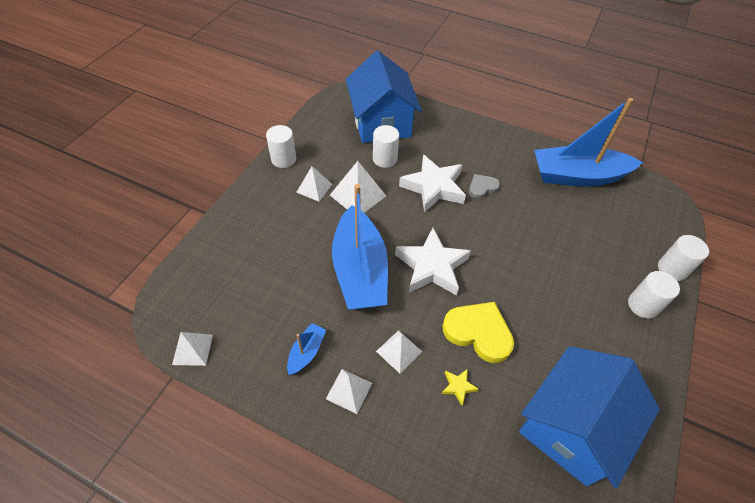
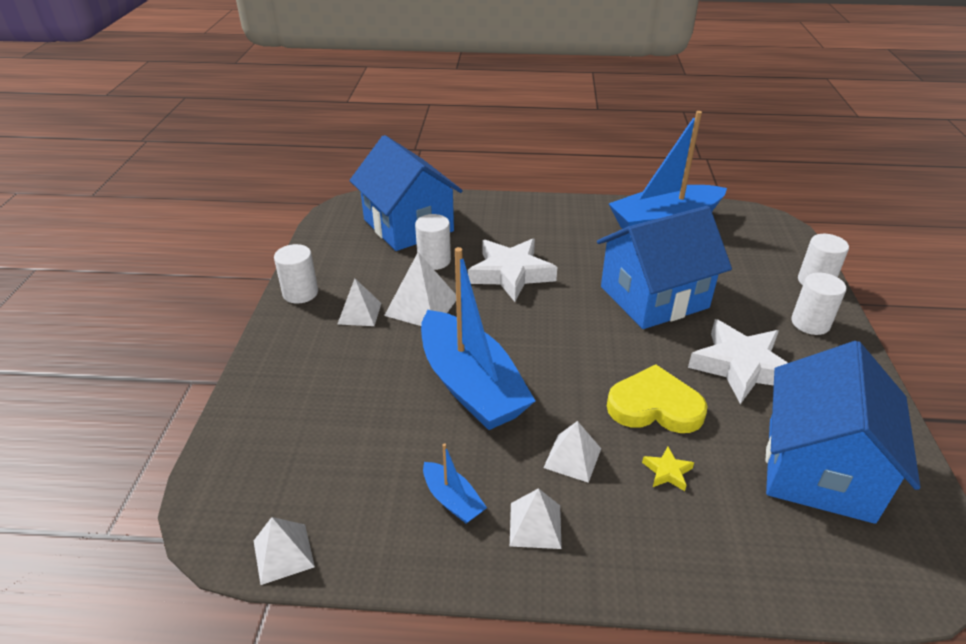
camera: 20 degrees left, 15 degrees down
(306, 352) = (452, 500): blue boat -> blue boat turned 135 degrees clockwise
(431, 266) = (557, 354): white star -> white star (741, 366)
(482, 187) = (567, 260): grey heart -> none
(530, 241) = (654, 297): none -> blue house

